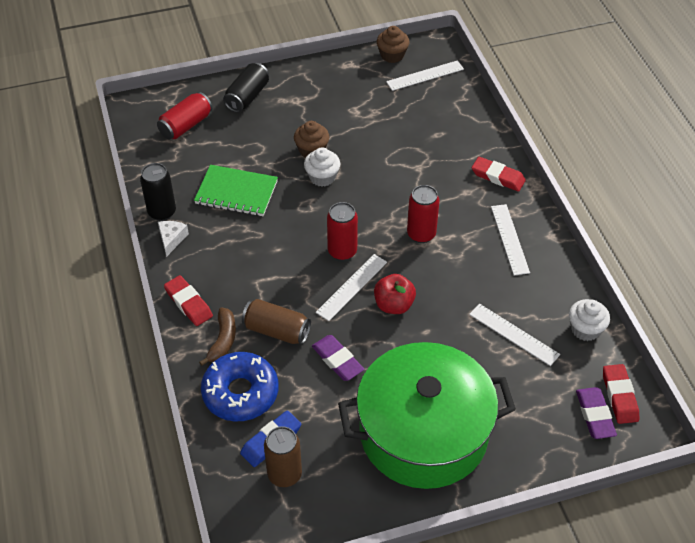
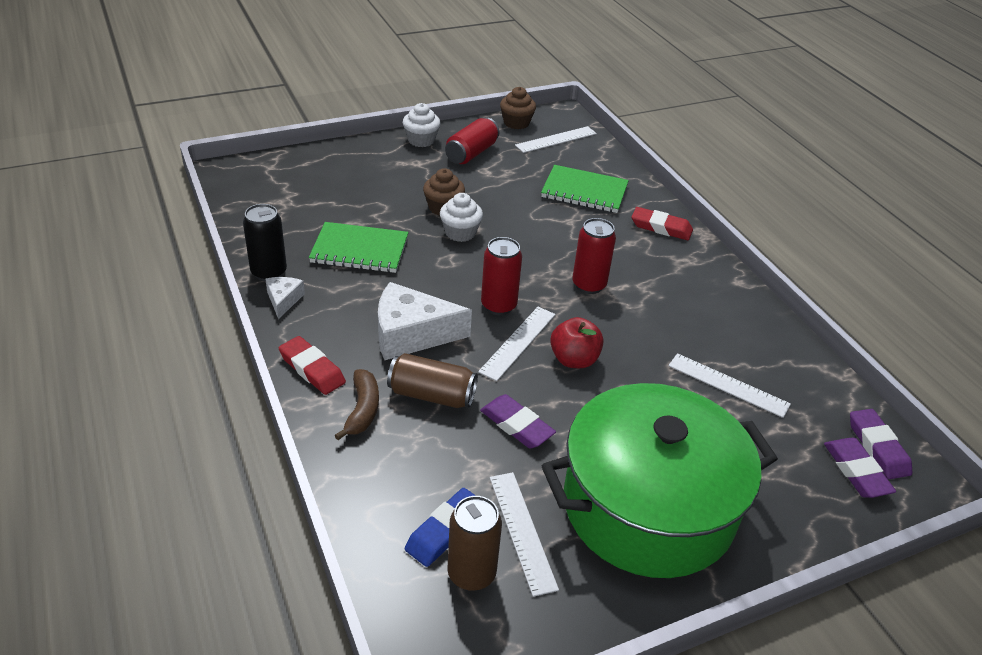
camera: 10 degrees left, 10 degrees down
(186, 125) = (291, 187): red can -> red can (471, 153)
(240, 393) = (394, 471): blue donut -> none
(247, 97) = (360, 160): black can -> none
(268, 275) = (411, 334): none -> white cheese
(438, 136) = (584, 191): none -> green notebook
(510, 239) = (692, 286): white ruler -> white ruler (522, 531)
(585, 329) = (810, 375): white cupcake -> white cupcake (421, 140)
(619, 396) = (878, 447): red eraser -> purple eraser

